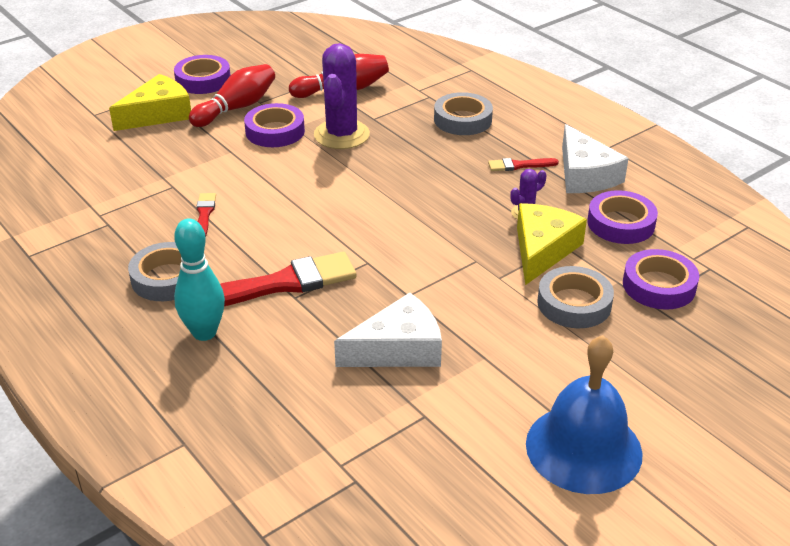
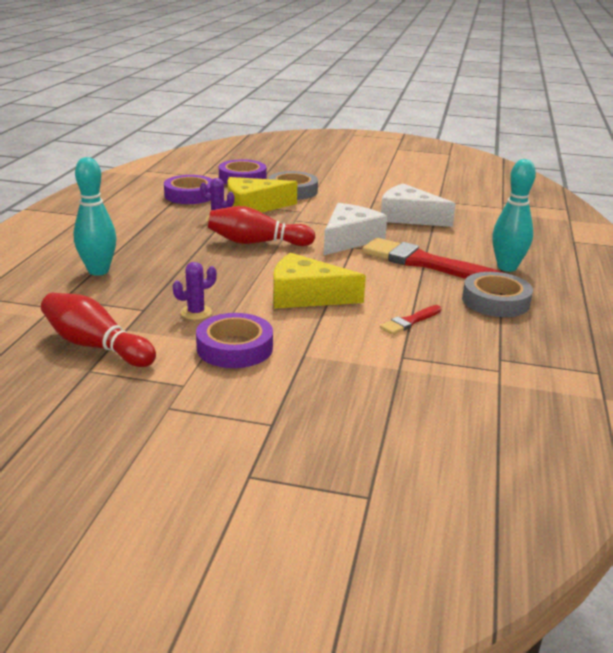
camera: 130 degrees left, 10 degrees down
(158, 114) = (299, 441): yellow cheese -> yellow cheese (306, 296)
(203, 80) = (173, 455): purple tape -> none
(236, 108) = (215, 393): red bowling pin -> red bowling pin (257, 243)
(341, 135) = (196, 312): purple cactus -> purple cactus, size x0.47
(462, 120) = (98, 271): grey tape -> turquoise bowling pin
(519, 165) = (153, 234): red brush -> none
(583, 448) = (392, 172): blue bell -> none
(585, 175) = (138, 214): white cheese -> white cheese (349, 239)

